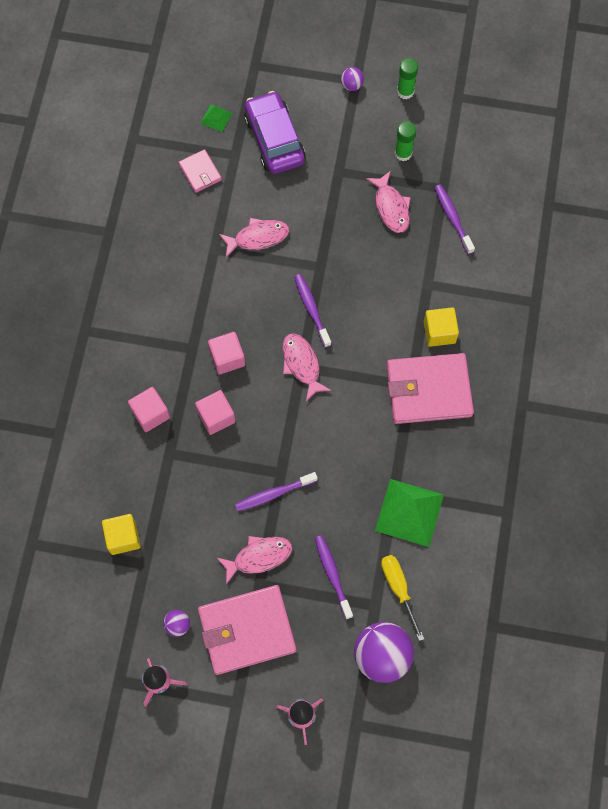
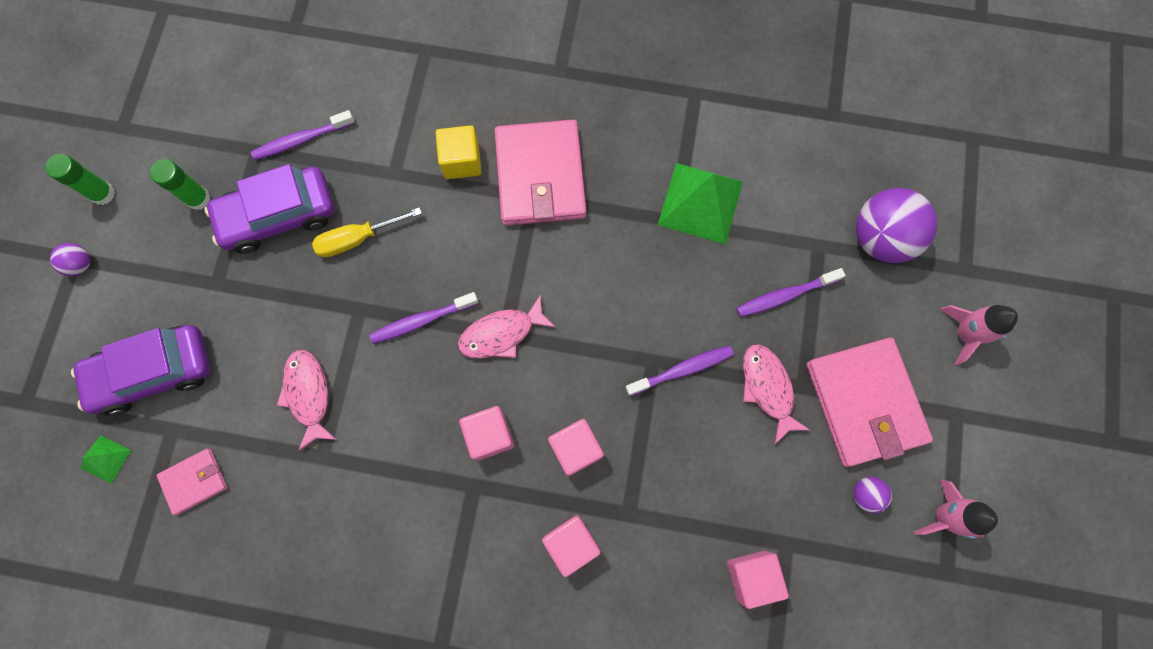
camera: 90 degrees left, 5 degrees up
(123, 537) = (751, 576): yellow cube -> pink cube
(273, 494) = (682, 370): purple toothbrush -> purple toothbrush turned 90 degrees counterclockwise
(391, 207) = (278, 215): pink fish -> purple car
(398, 589) = (797, 217): yellow screwdriver -> yellow screwdriver (358, 239)

